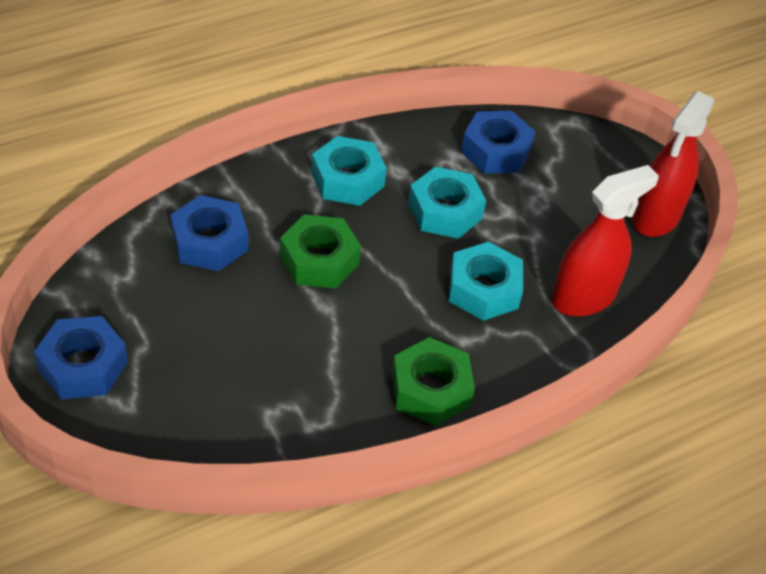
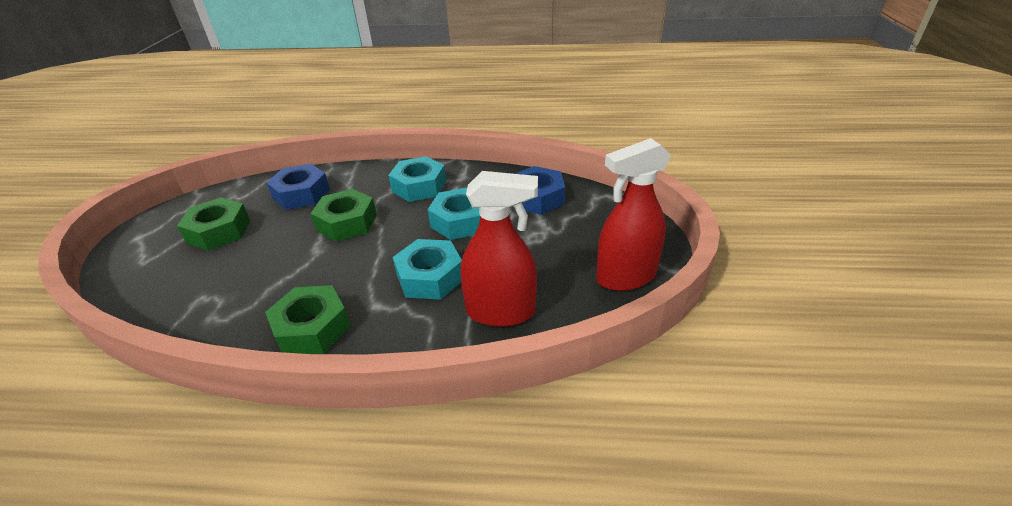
camera: 40 degrees right, 10 degrees down
(83, 366) = (155, 231): blue nut -> none
(172, 332) = (219, 231): none -> green nut

